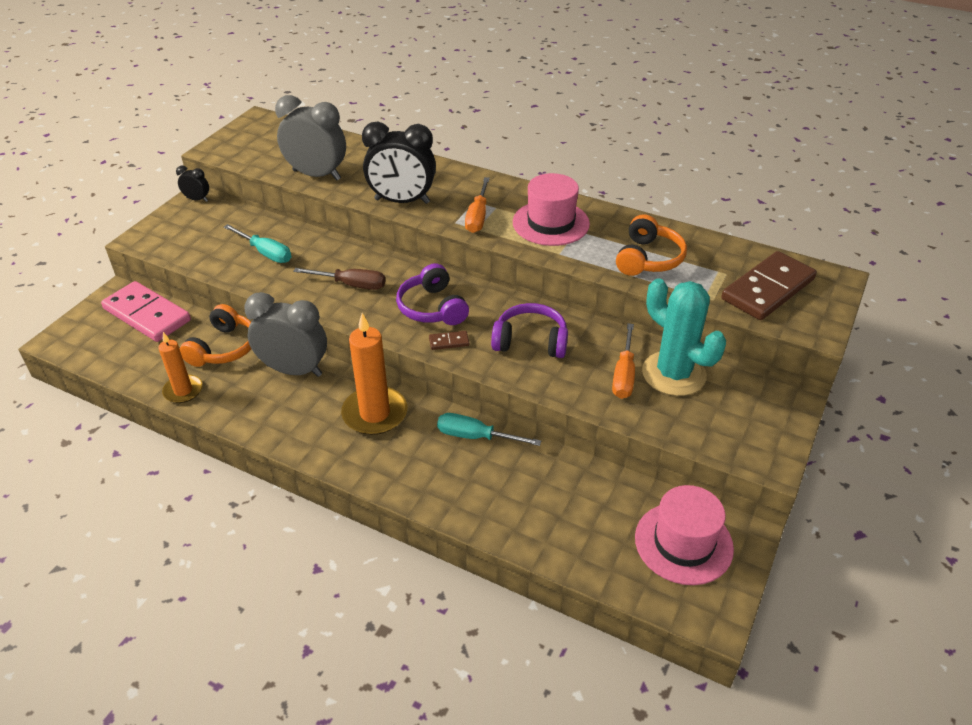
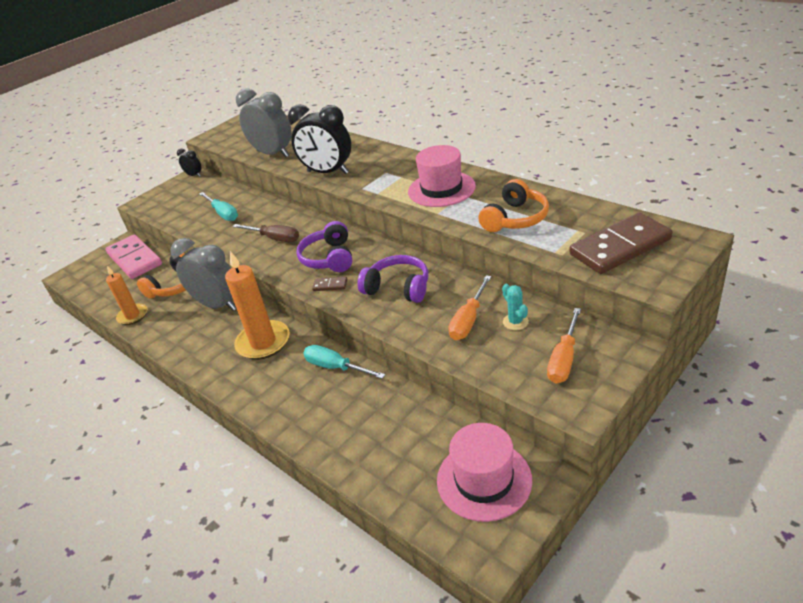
camera: 20 degrees right, 5 degrees down
(478, 217) = (382, 184): orange screwdriver -> orange screwdriver (564, 359)
(673, 374) = (515, 322): turquoise cactus -> turquoise cactus, size x0.43

